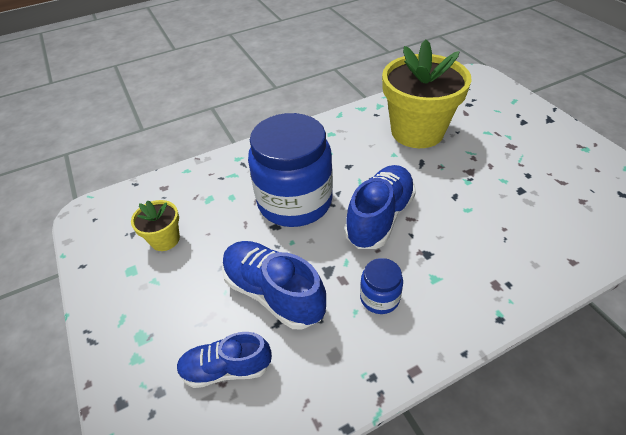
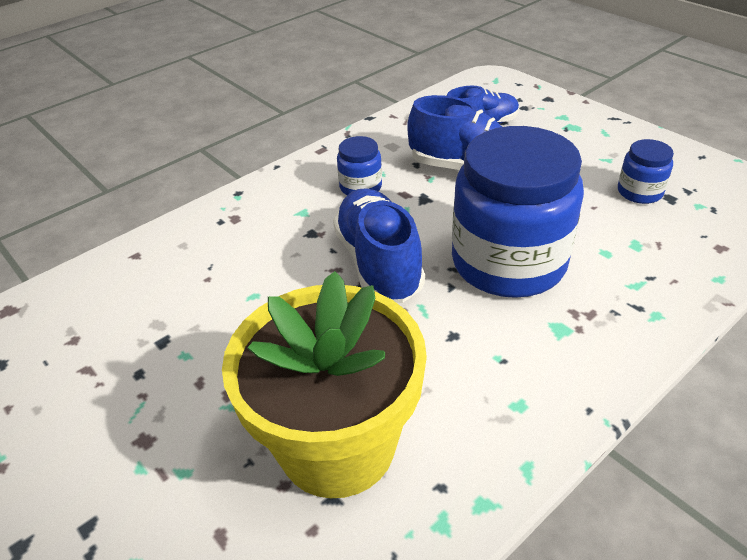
camera: 165 degrees right, 5 degrees down
(165, 239) = (639, 192): yellow flower pot -> blue jar
(379, 217) = (378, 263): blue shoe -> blue shoe turned 150 degrees clockwise

